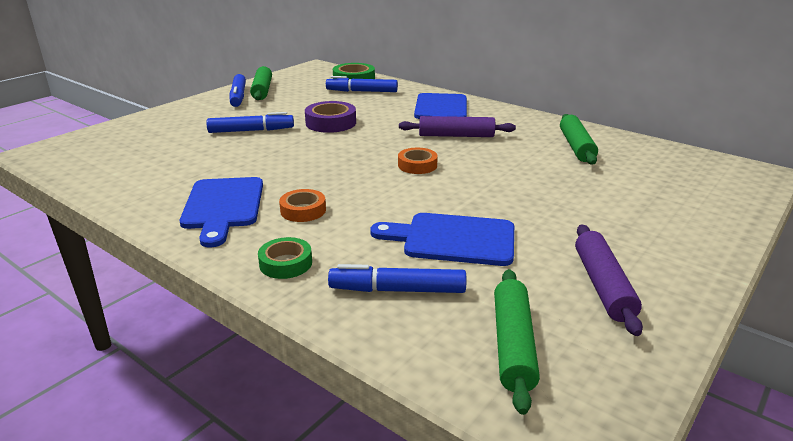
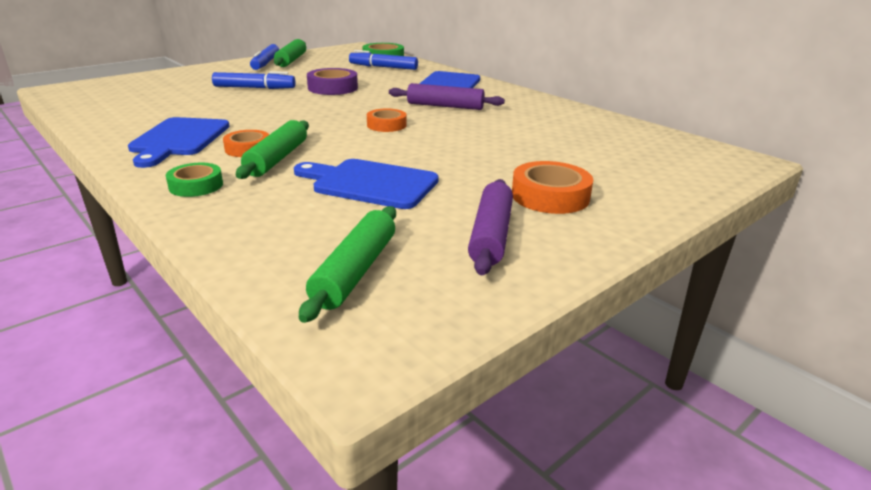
camera: 10 degrees right, 0 degrees up
(397, 290) = (281, 216): blue marker -> none
(576, 146) = (561, 124): green rolling pin -> green rolling pin (277, 159)
(623, 233) = (550, 196): none -> orange tape

